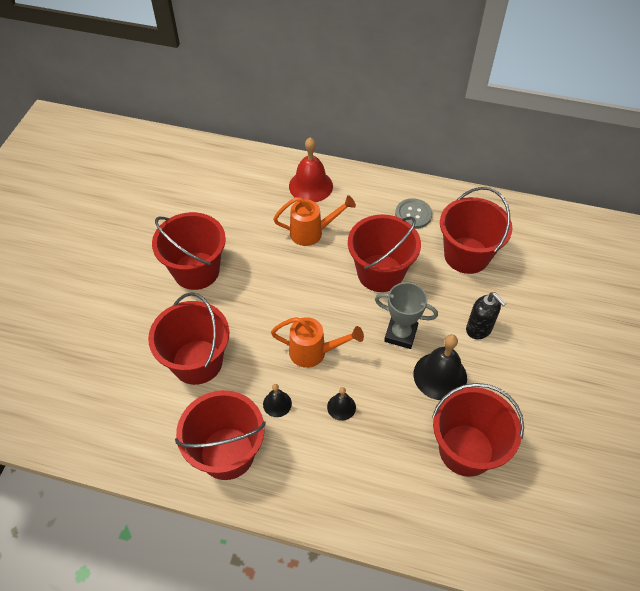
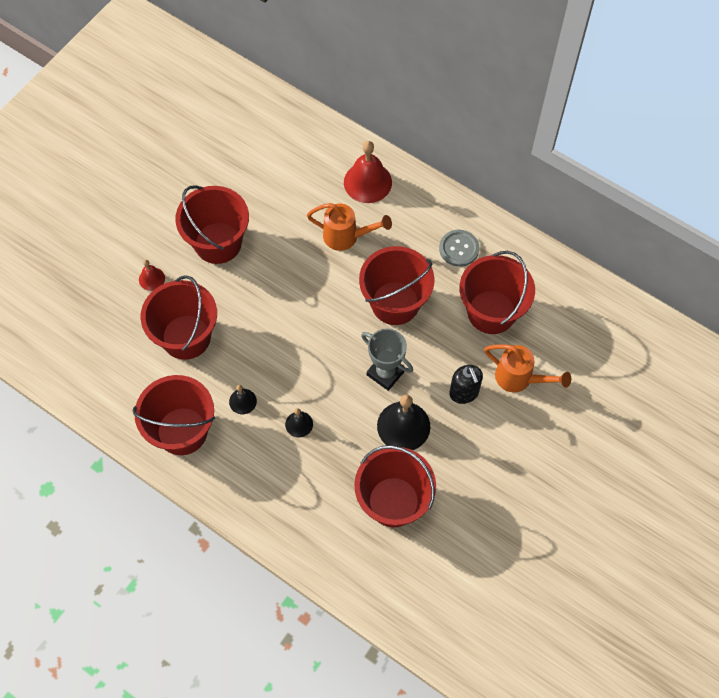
camera: 20 degrees right, 10 degrees up
(143, 320) = (152, 279): none -> red bell
(314, 352) = (296, 364): orange watering can -> orange watering can (519, 379)

